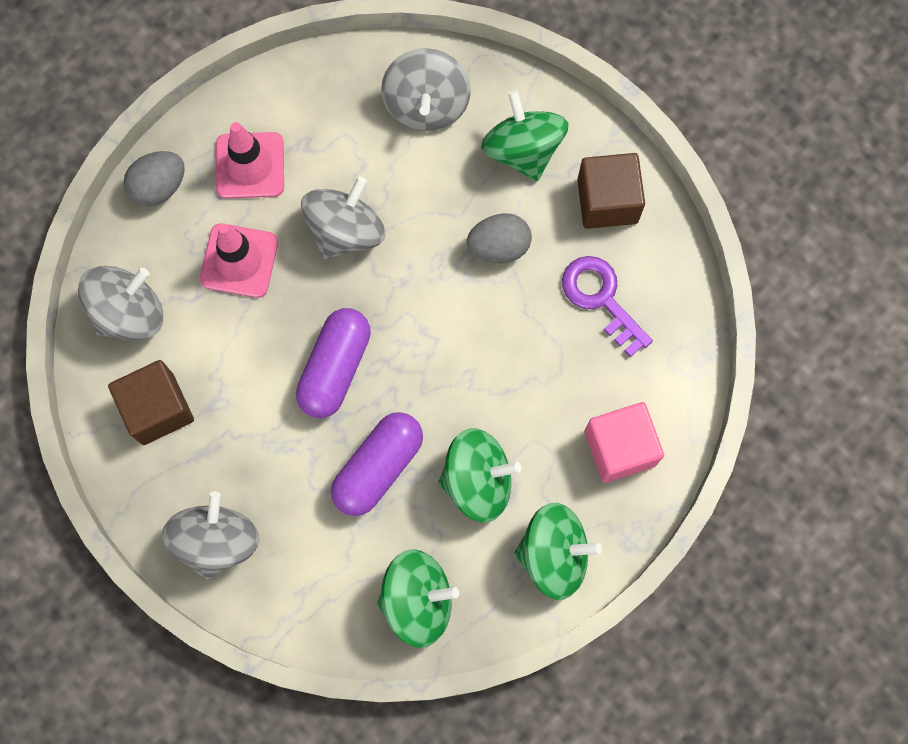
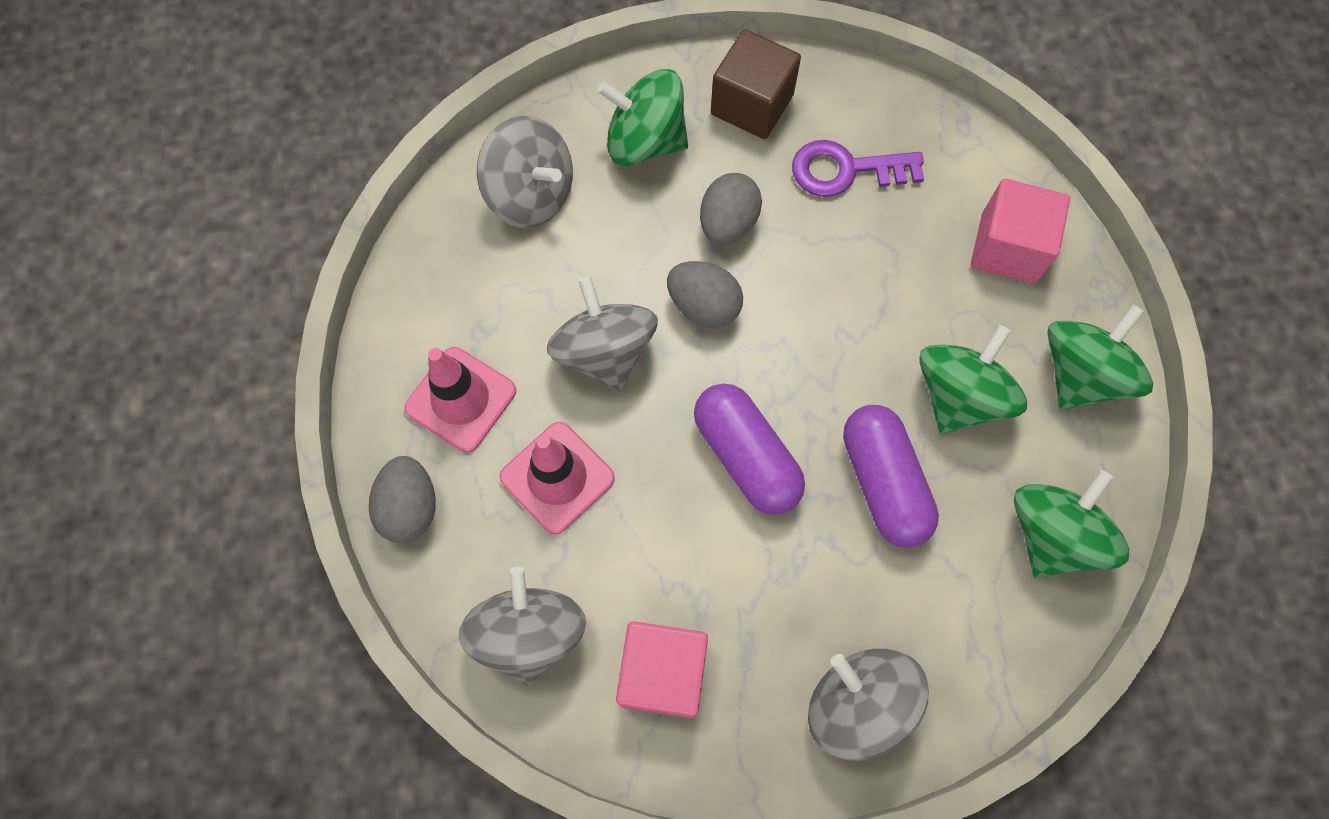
camera: 55 degrees left, 5 degrees down
(157, 409) = (662, 673): brown cube -> pink cube
(424, 271) = (704, 306): none -> grey egg

